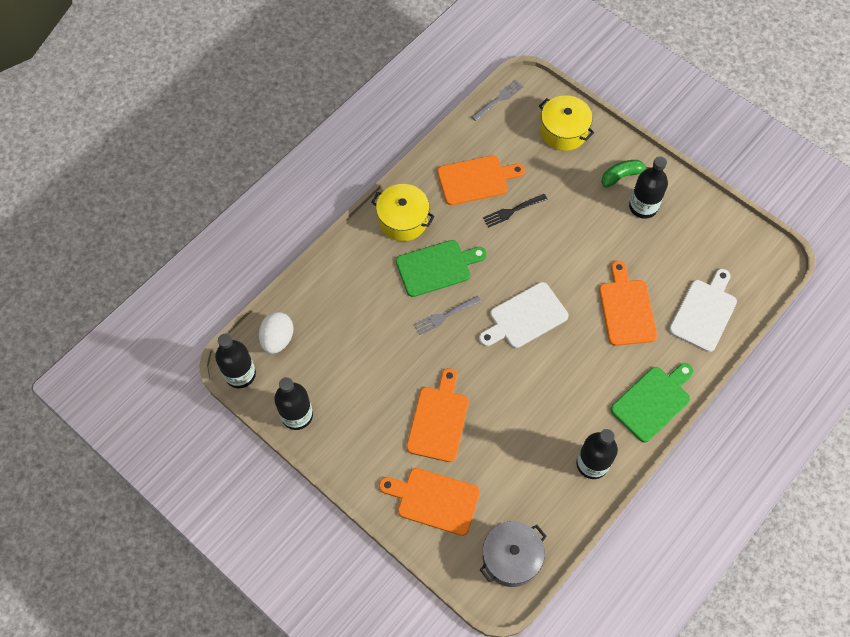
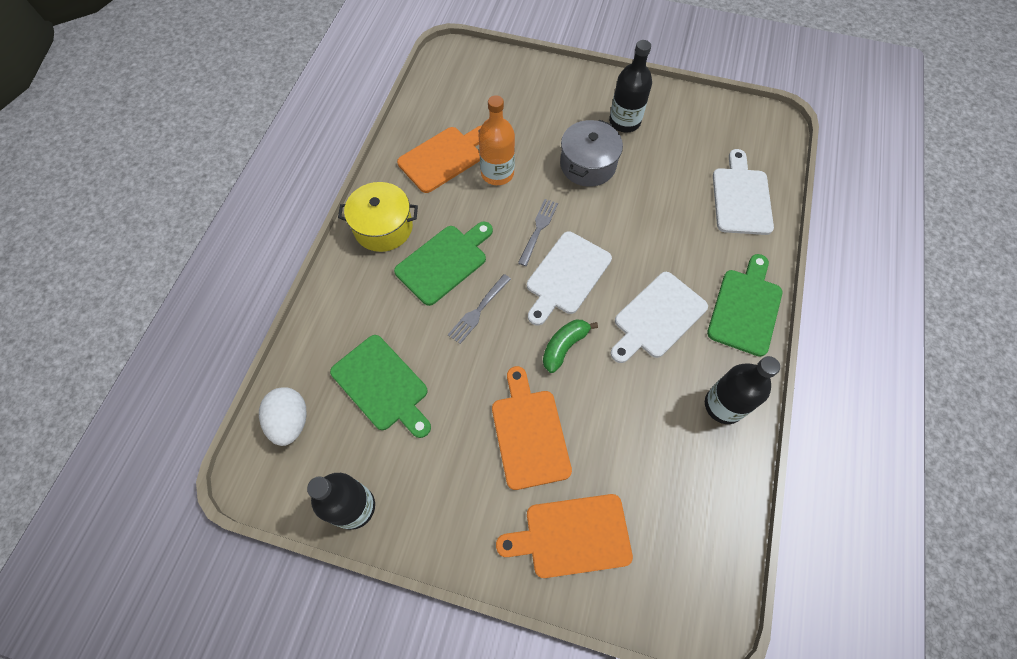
camera: 25 degrees left, 0 degrees up
(240, 374) = (259, 487): black bottle -> none
(351, 341) = (382, 385): none -> green cutting board
(498, 100) = (429, 75): grey fork -> grey fork (538, 230)
(511, 558) = (698, 565): grey pot -> grey pot (588, 165)
(513, 210) = (497, 173): black fork -> orange bottle
(563, 131) = (509, 81): yellow pot -> none
(578, 379) = (657, 317): none -> white cutting board
(621, 176) = (588, 101): green banana -> green banana (564, 347)
(626, 309) = (664, 225): orange cutting board -> none

